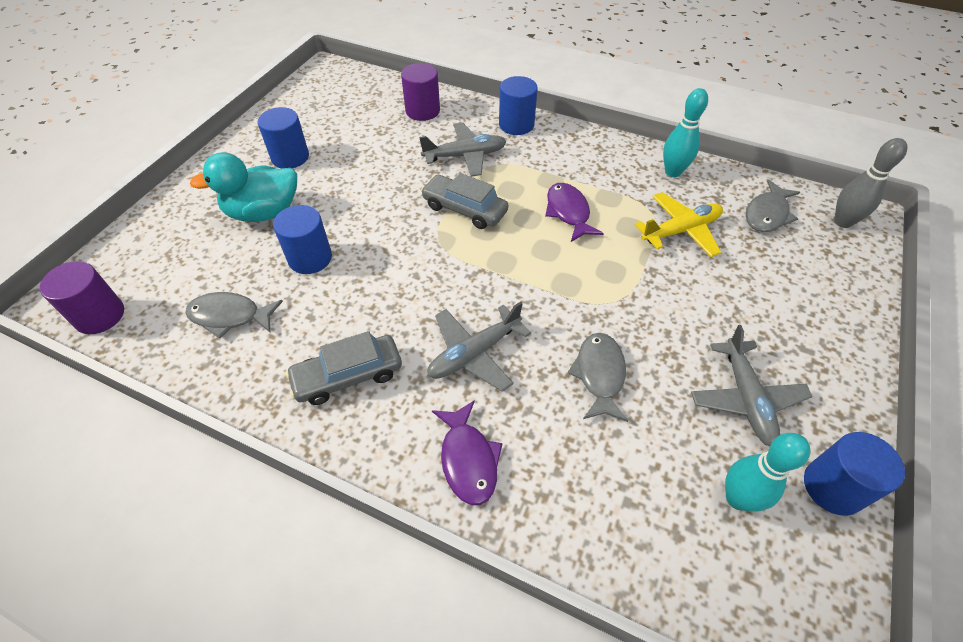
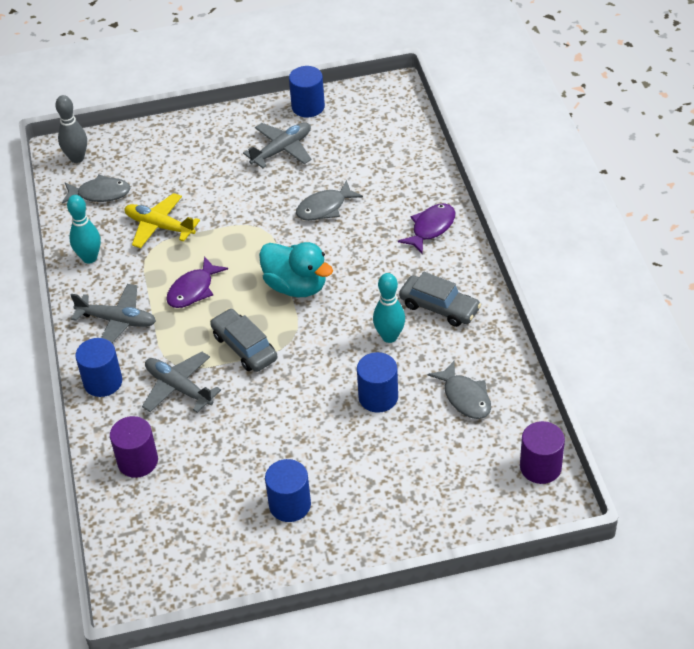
camera: 125 degrees left, 5 degrees down
(263, 212) = (366, 464): turquoise duck -> turquoise duck (296, 286)
(464, 209) = (244, 347): grey car -> grey car turned 150 degrees clockwise
(474, 353) = (365, 264): grey plane -> grey plane (117, 321)
(737, 498) = (348, 132): turquoise bowling pin -> turquoise bowling pin (389, 336)

